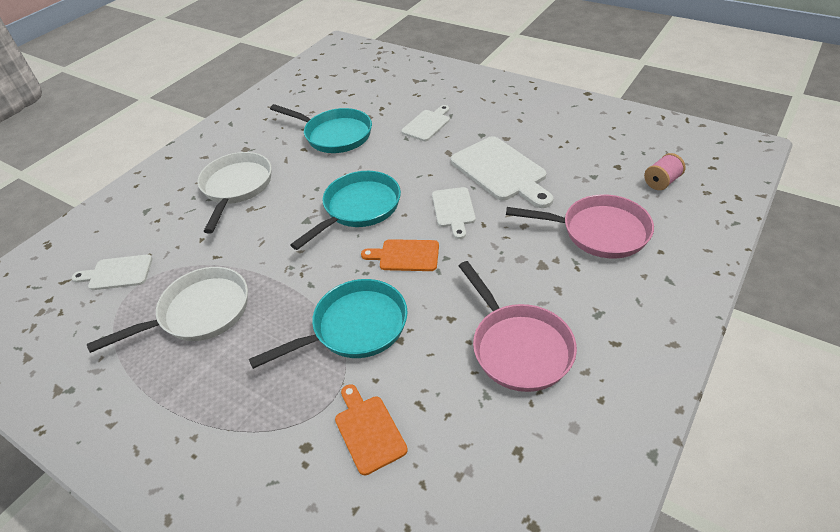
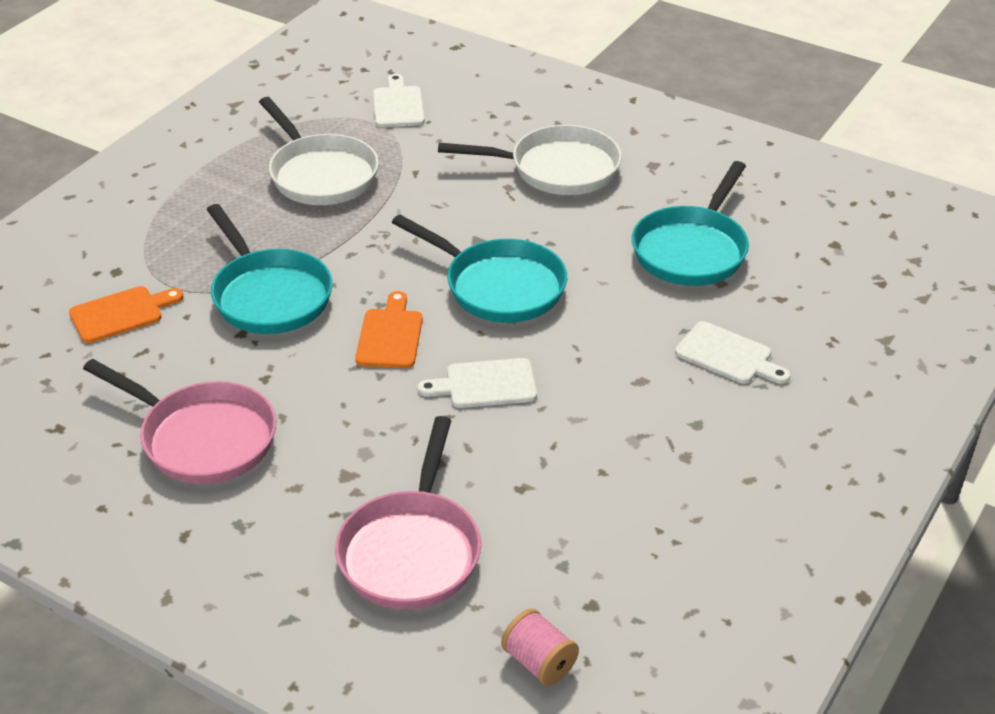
camera: 85 degrees right, 5 degrees down
(501, 171) = (583, 443): white cutting board -> none
(518, 347) = (202, 438): pink pan -> pink pan turned 120 degrees counterclockwise

